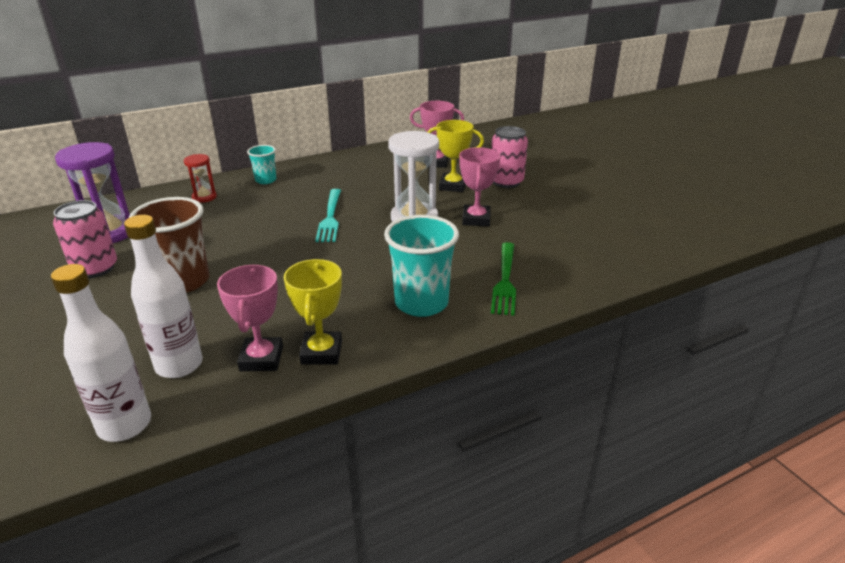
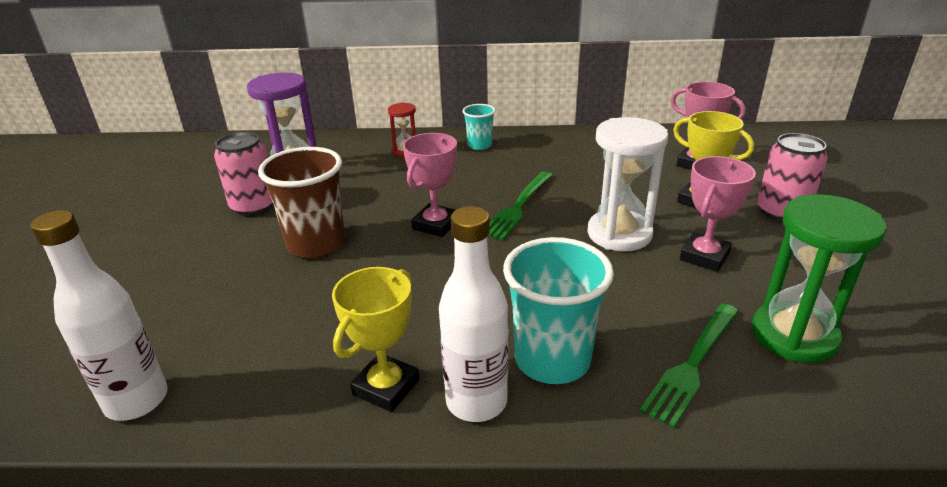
camera: 30 degrees right, 0 degrees up
(179, 365) = (237, 345): white bottle -> white bottle (476, 401)
(261, 359) = (318, 370): pink trophy -> pink trophy (435, 225)
(330, 217) = (518, 207): turquoise fork -> green fork
(550, 249) = (794, 335): none -> green hourglass

